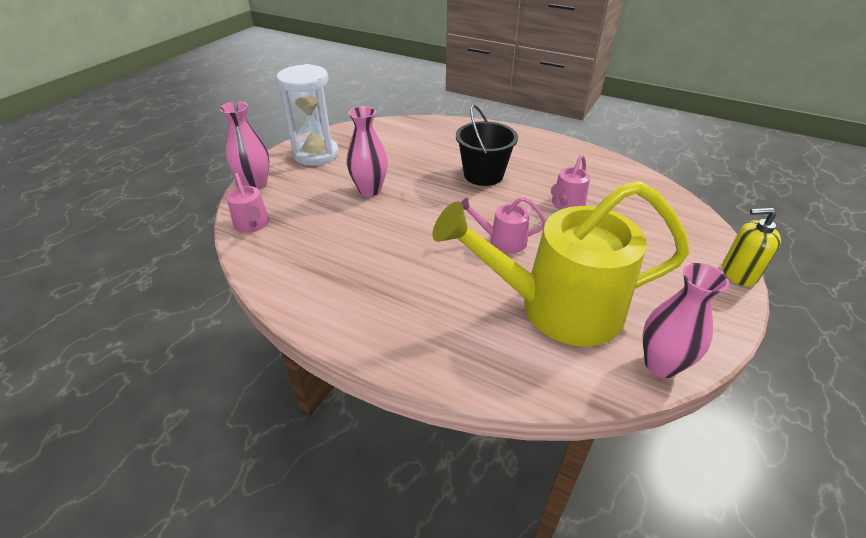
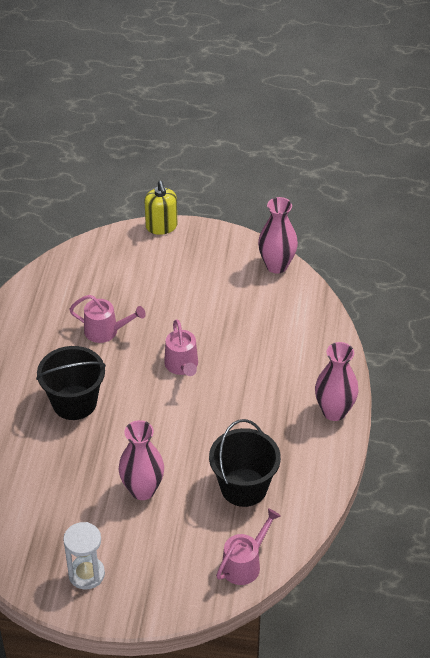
camera: 110 degrees left, 5 degrees up
(255, 184) = (175, 602): pink vase -> pink vase (334, 411)
(316, 154) = (86, 574): white hourglass -> white hourglass, size x0.61
(329, 244) = (244, 487): none -> black bucket
(556, 308) = (249, 321): yellow watering can -> none

